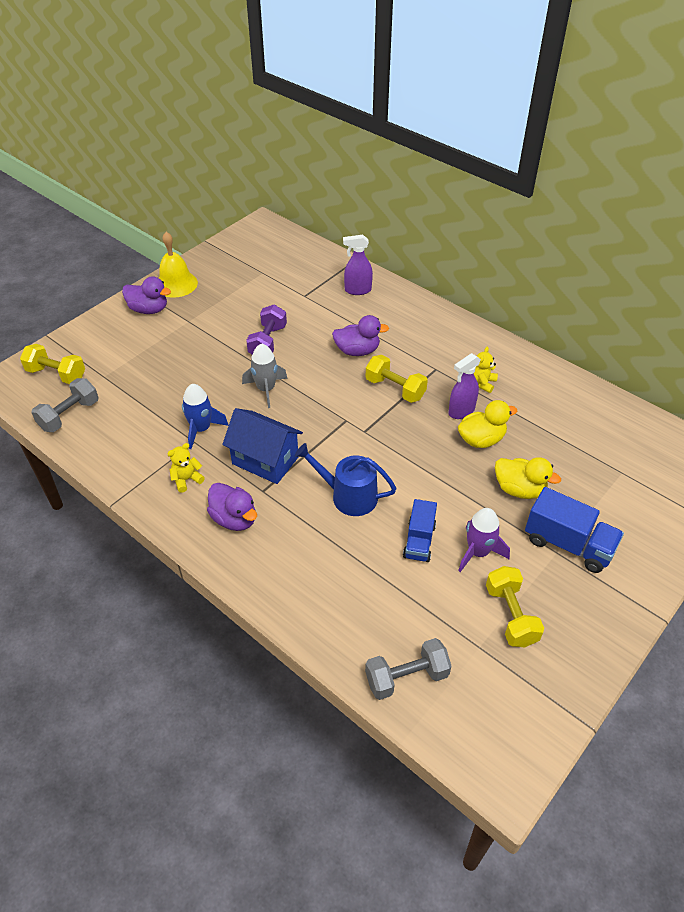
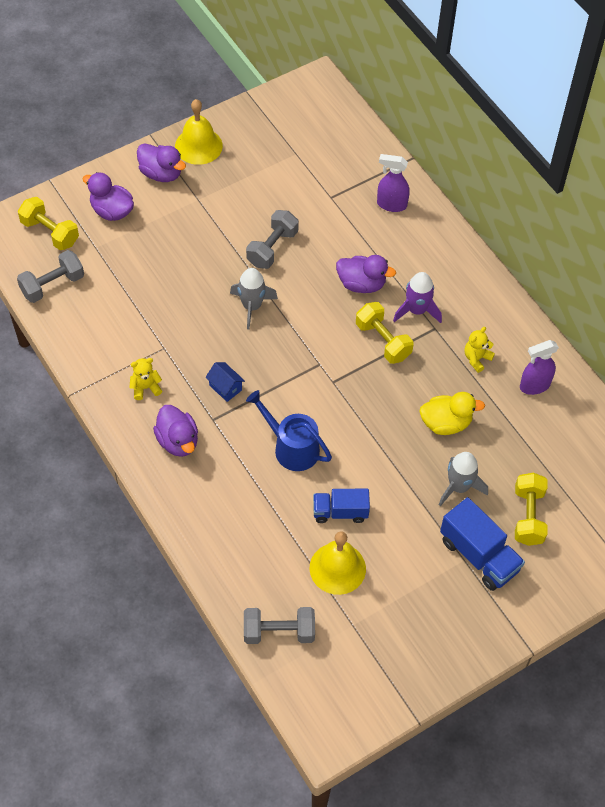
camera: 15 degrees right, 10 degrees up
(111, 346) = (111, 211): none -> purple duck
(201, 429) = (174, 336): blue rocket -> none
(265, 460) = (225, 387): blue house -> blue house, size x0.50
(268, 342) = (272, 248): purple dumbbell -> grey dumbbell
(419, 541) = (340, 512): blue truck -> blue truck turned 60 degrees clockwise
(439, 594) = (337, 568): none -> yellow bell
(461, 411) = (439, 385): purple spray bottle -> purple spray bottle (534, 386)
(478, 552) = (390, 538): purple rocket -> purple rocket (417, 310)
(511, 615) = (393, 606): yellow dumbbell -> yellow dumbbell (528, 516)
(519, 489) = (459, 487): yellow duck -> grey rocket

